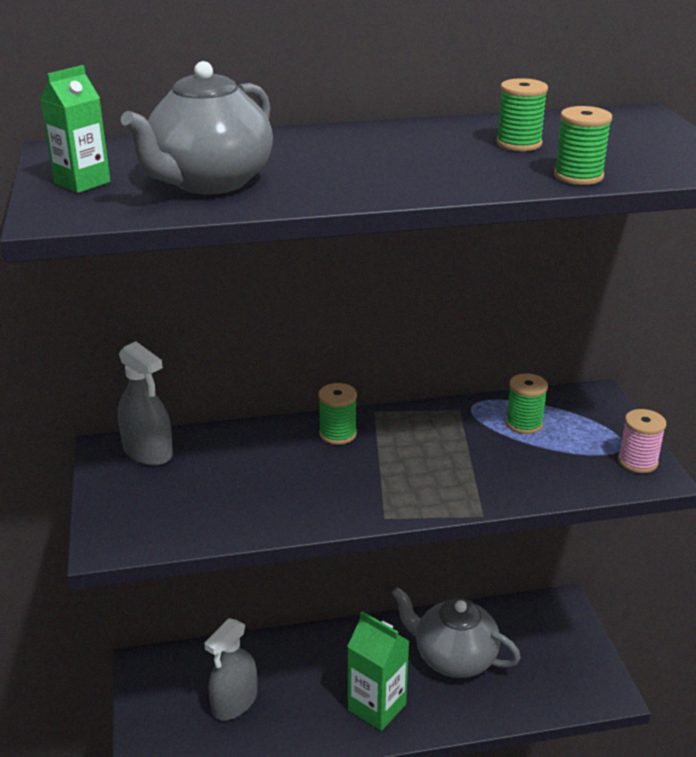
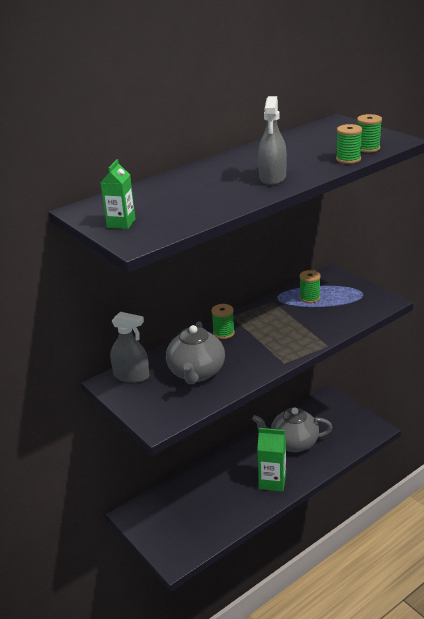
camera: 25 degrees left, 0 degrees up
(209, 182) = (186, 206): grey teapot -> grey teapot (196, 373)
(234, 702) = (197, 510): grey spray bottle -> grey spray bottle (272, 178)
(518, 144) = (302, 150): green spool -> green spool (367, 148)
(637, 461) = (375, 298): pink spool -> none

